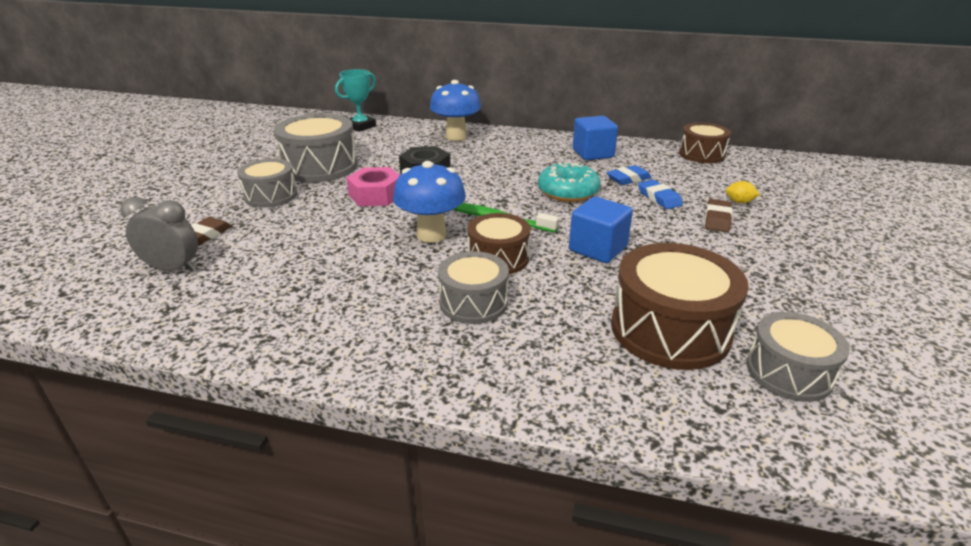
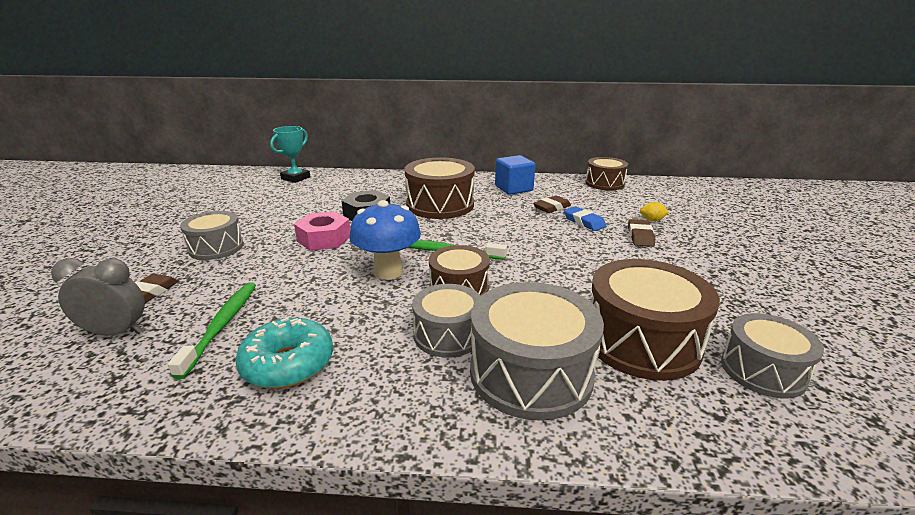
camera: 10 degrees left, 5 degrees down
(264, 272) = (221, 326): none -> green toothbrush
(320, 167) = (262, 216): grey drum -> grey drum (530, 373)
(456, 137) = (388, 182): blue mushroom -> none
(505, 167) = (440, 205): none -> brown drum
(568, 192) = (503, 222): turquoise donut -> turquoise donut (288, 364)
(597, 249) = (548, 271): blue cube -> none
(628, 179) = (552, 207): blue eraser -> brown eraser

